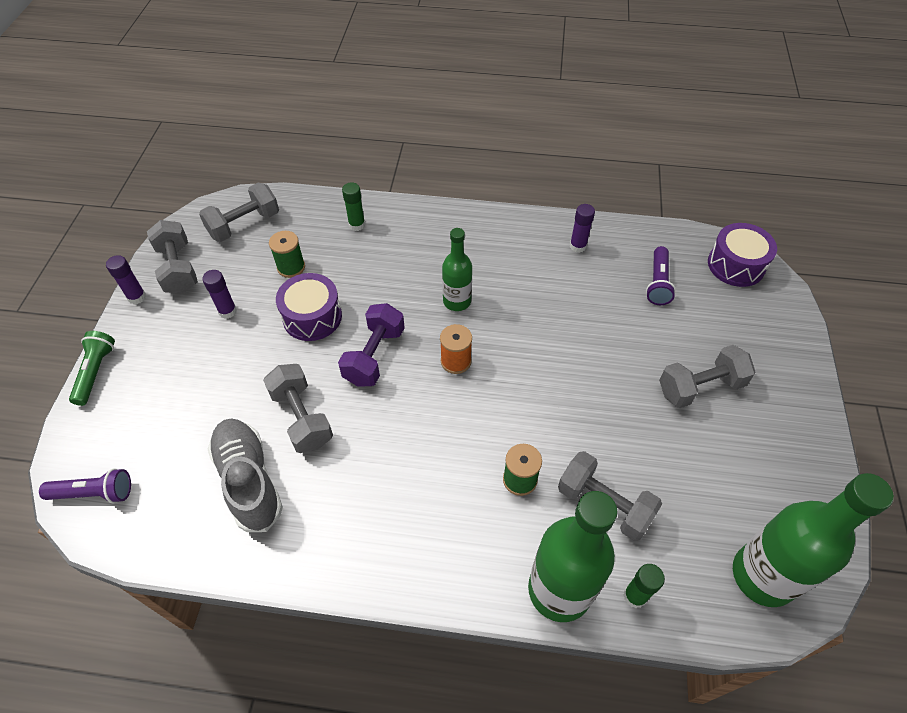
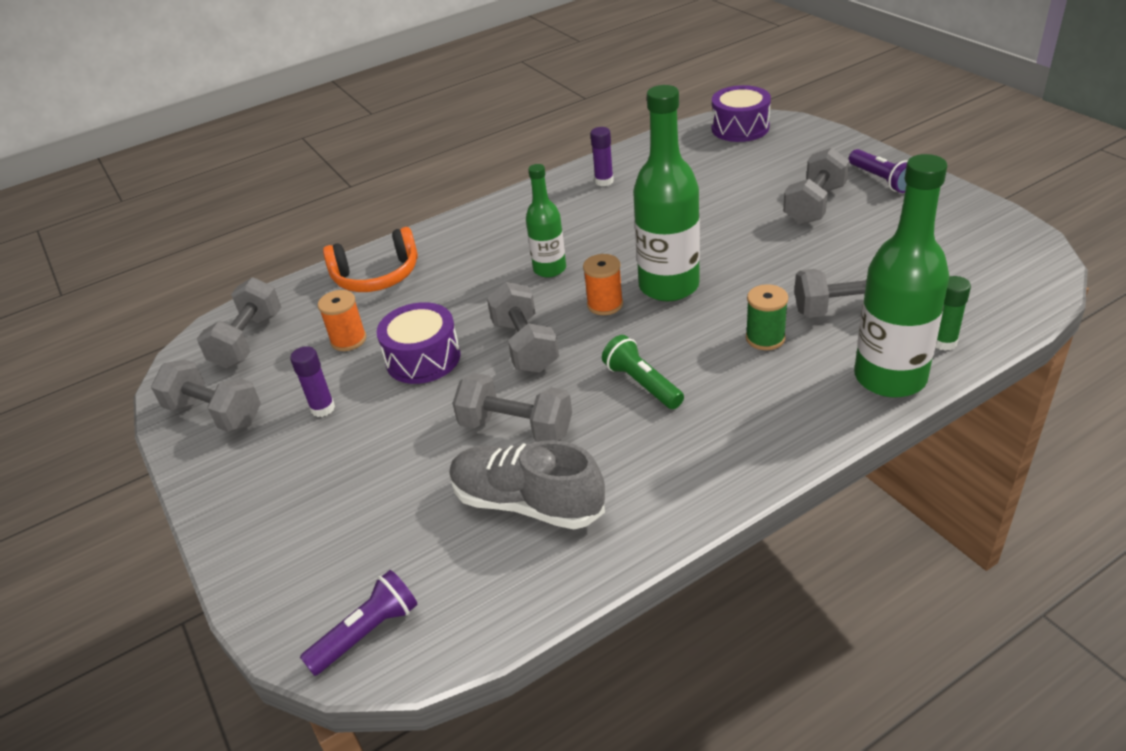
camera: 35 degrees left, 15 degrees down
(96, 372) = (226, 547): green flashlight -> green flashlight (642, 384)
(137, 297) = (193, 463): purple glue stick -> none
(291, 267) = (348, 340): green spool -> orange spool
(357, 225) = (377, 276): green glue stick -> orange headphones
(374, 356) = (525, 346): purple dumbbell -> grey dumbbell
(658, 283) = (698, 168): purple flashlight -> purple flashlight (881, 180)
(763, 576) = (1003, 273): green bottle -> green bottle (669, 286)

